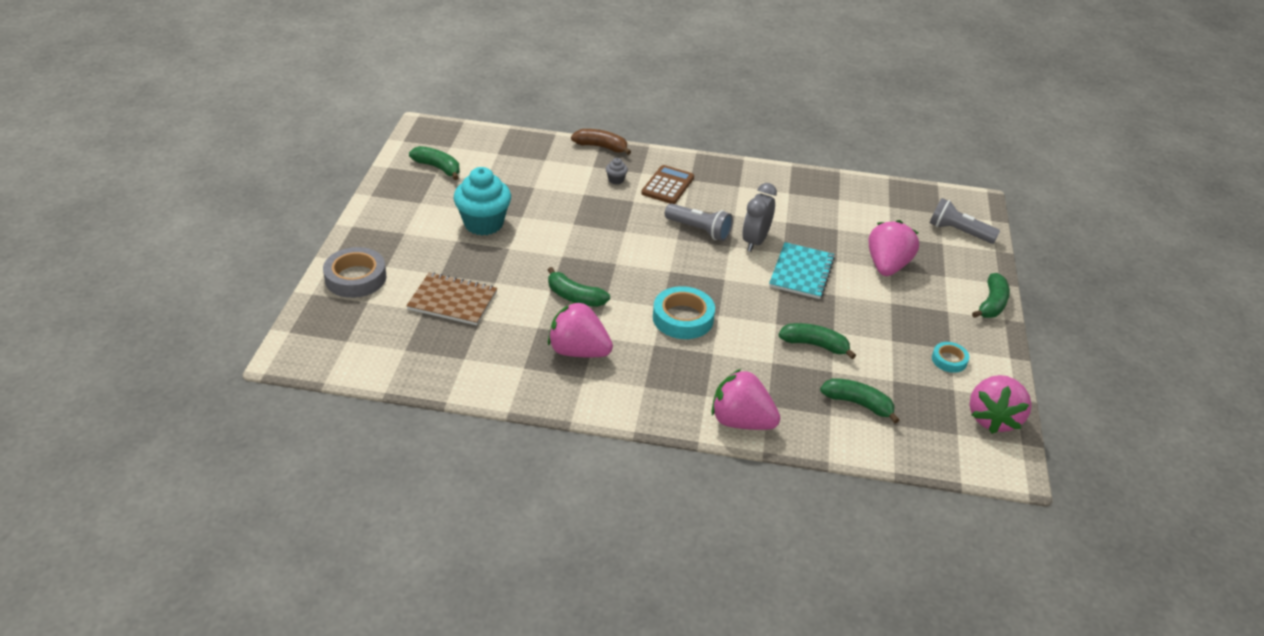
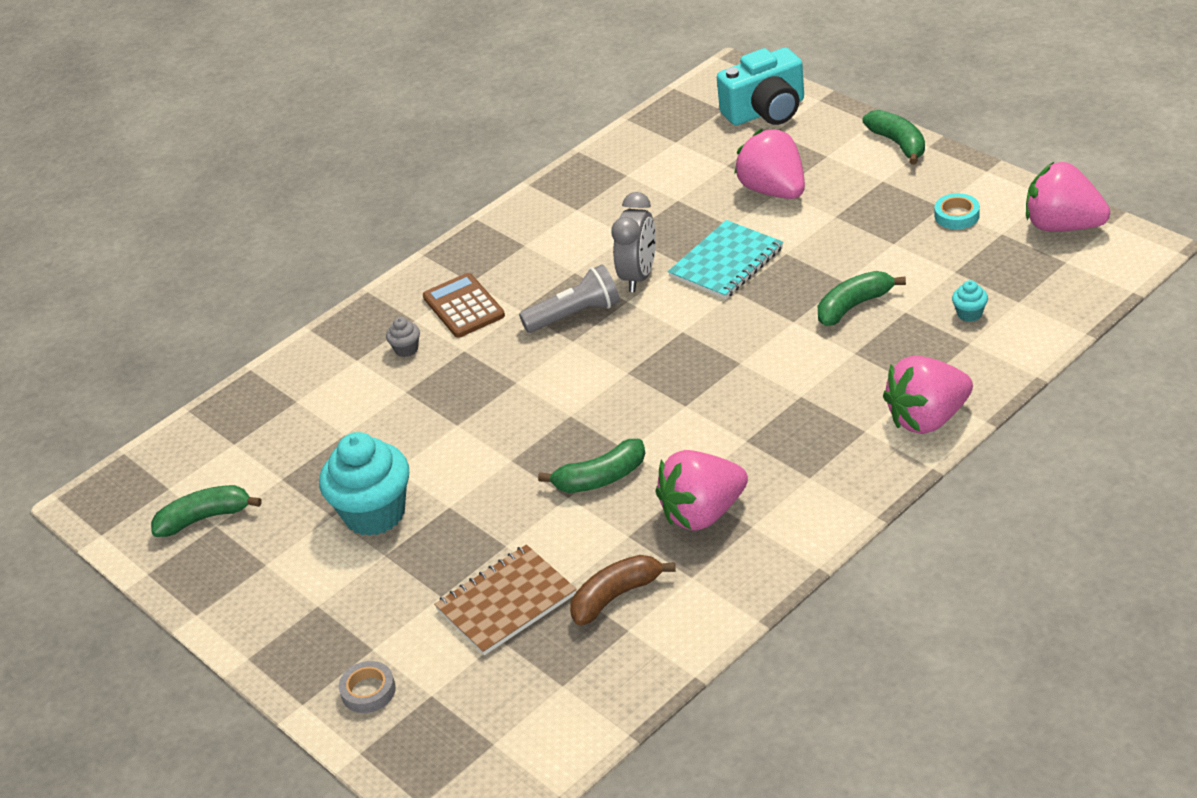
camera: 45 degrees left, 0 degrees up
(355, 278) = (368, 691): grey tape -> grey tape, size x0.56
(601, 147) = (324, 336): brown banana -> brown banana (616, 596)
(683, 318) = (721, 395): turquoise tape -> none
(755, 241) = (639, 276): grey clock -> grey clock turned 135 degrees counterclockwise
(801, 272) = (726, 262): turquoise notebook -> turquoise notebook turned 75 degrees clockwise
(858, 404) = (969, 314): green banana -> turquoise cupcake
(959, 232) = (766, 111): grey flashlight -> turquoise camera
(993, 418) = (1062, 226): pink strawberry -> pink strawberry turned 150 degrees clockwise

